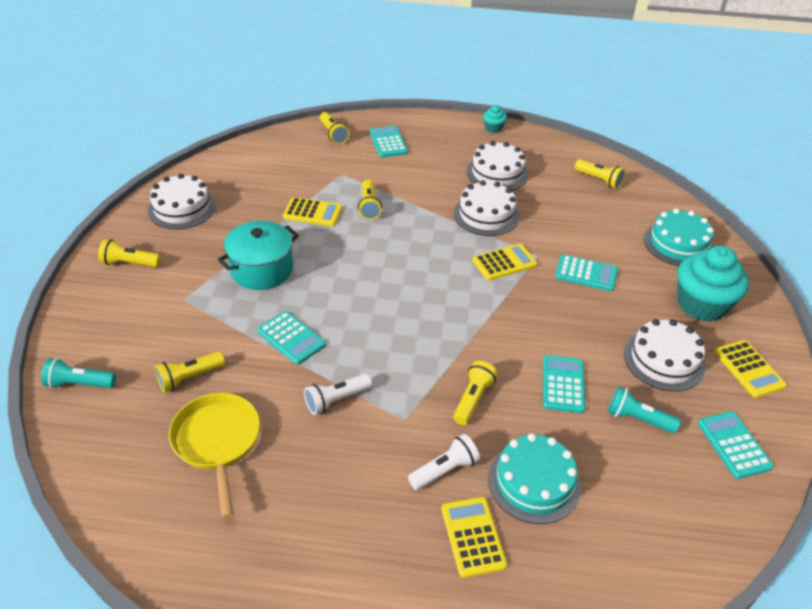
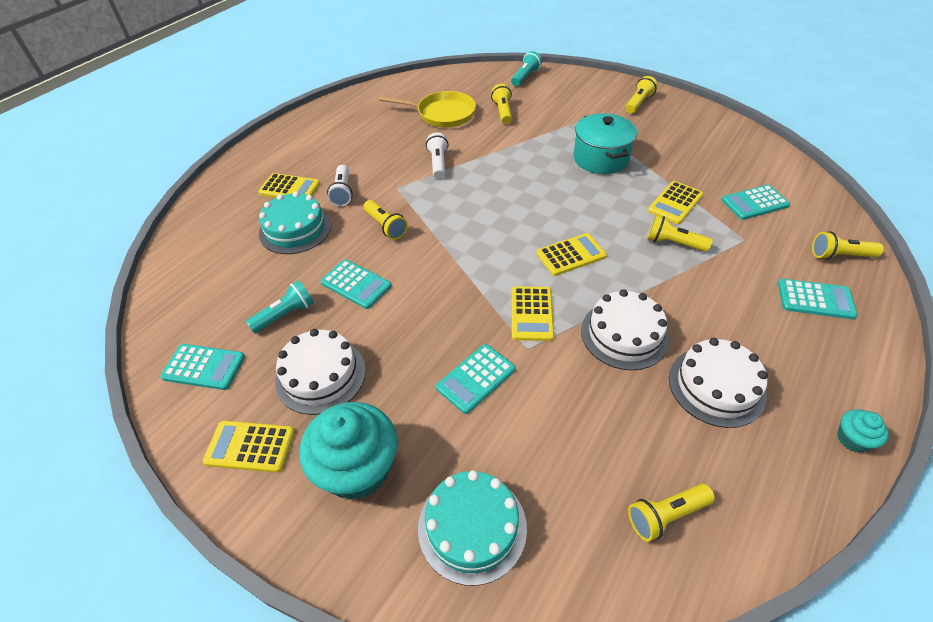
camera: 120 degrees right, 5 degrees up
(182, 208) = (707, 133): white cake -> none
(291, 338) = (512, 157): turquoise calculator -> turquoise calculator (754, 203)
(422, 257) = (571, 255): none -> yellow calculator

